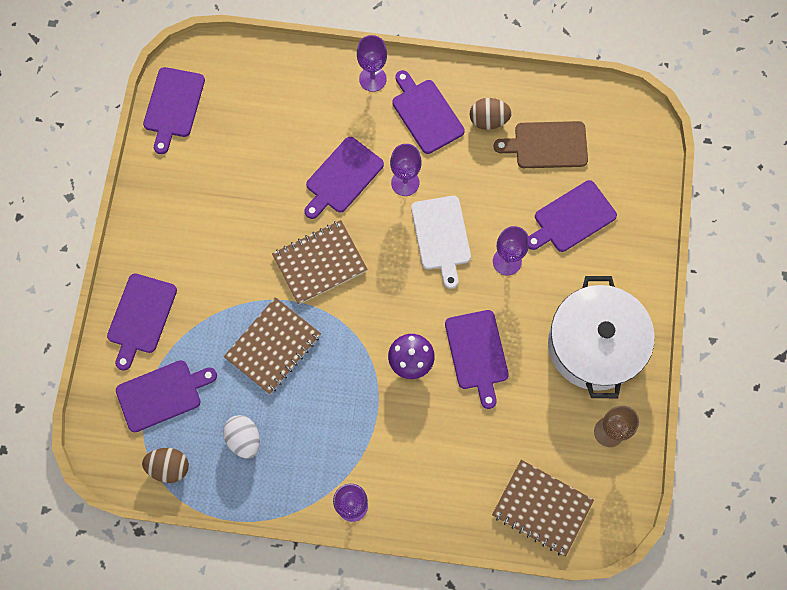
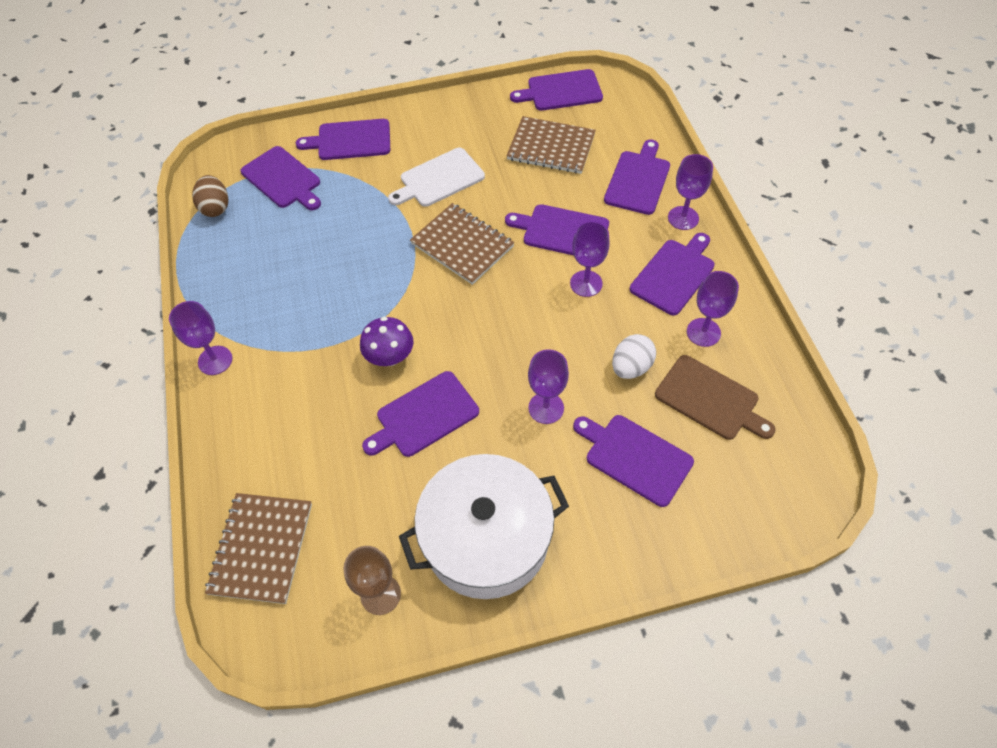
camera: 70 degrees right, 15 degrees down
(244, 439) = (259, 250): white egg -> white egg (631, 367)
(273, 346) = (360, 240): brown notebook -> brown notebook (551, 147)
(315, 93) = (638, 180): none -> purple cutting board
(441, 236) = (543, 336): white cutting board -> white cutting board (439, 179)
(488, 120) = (703, 332): brown egg -> purple goblet
(547, 145) = (710, 399): brown cutting board -> brown cutting board turned 150 degrees clockwise

